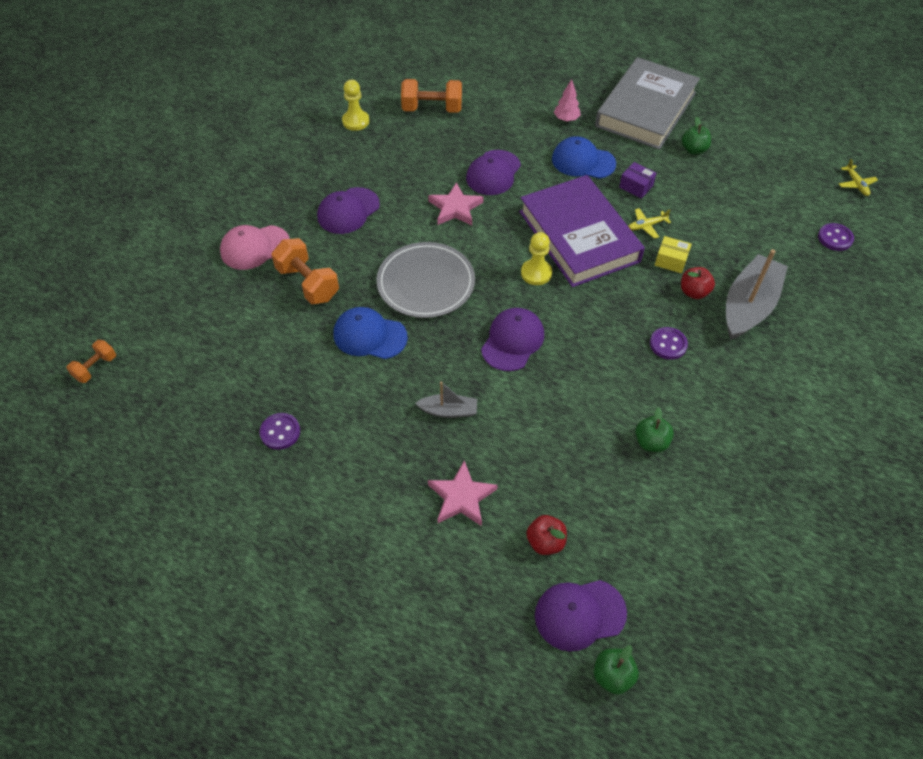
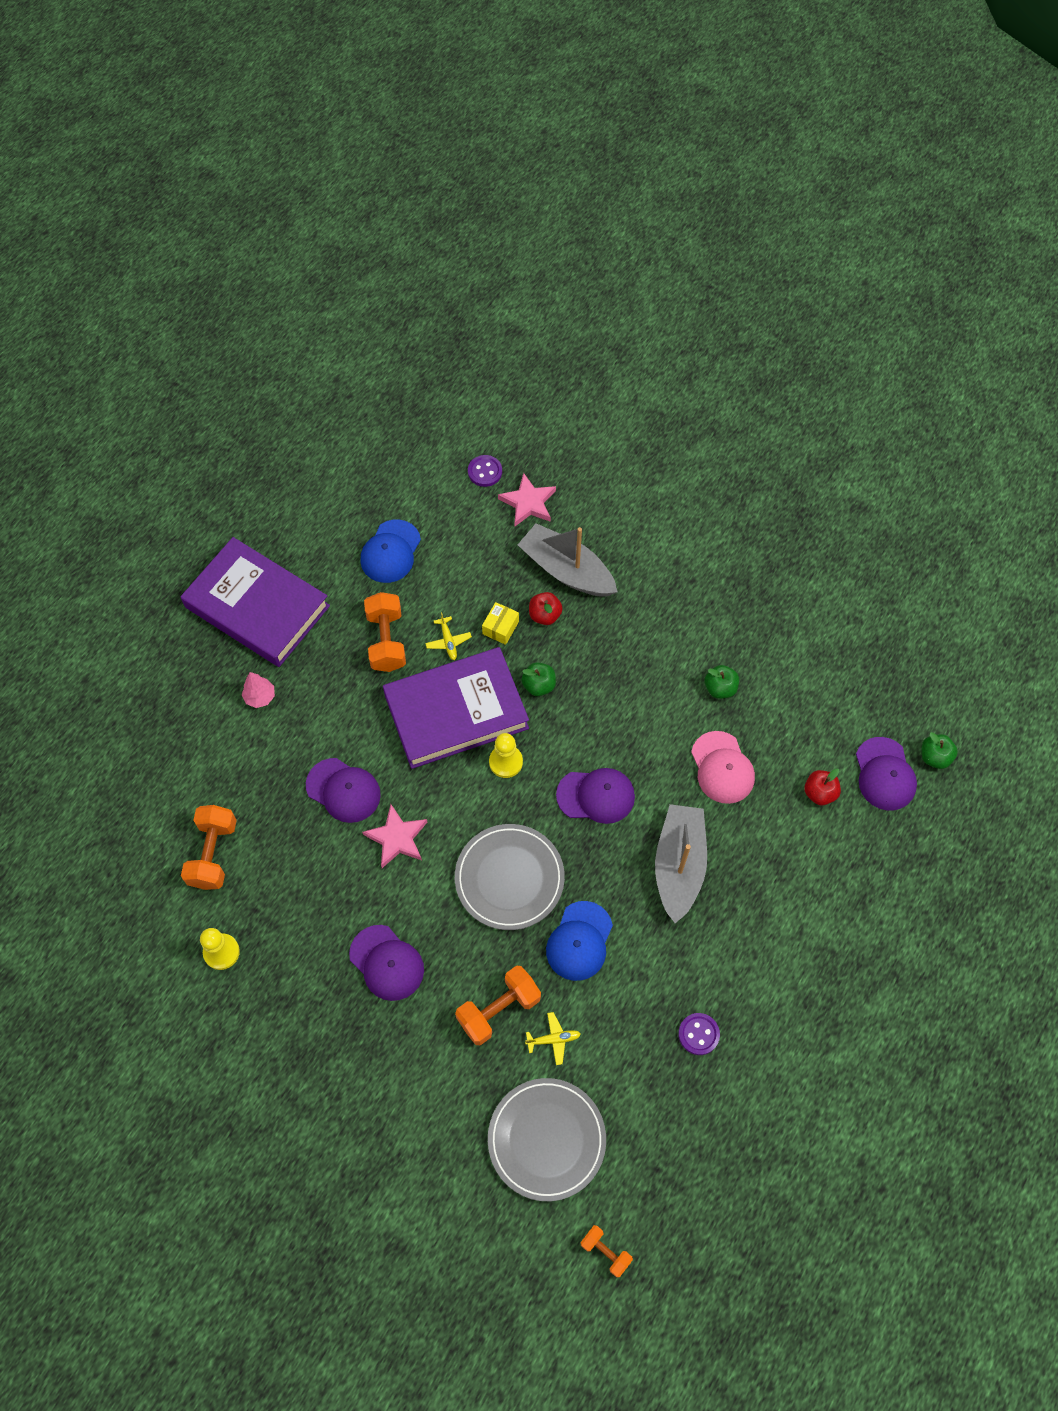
camera: 85 degrees left, 10 degrees up
(195, 322) = (546, 1139): none -> grey plate
(255, 247) = (435, 1075): pink cap -> pink cap (722, 768)
(448, 411) = (679, 866): grey boat -> grey boat, size x1.96
(461, 497) = (774, 860): pink star -> pink star (528, 503)
(512, 341) = (596, 796): purple cap -> purple cap turned 150 degrees clockwise
(583, 161) = (338, 689): blue cap -> blue cap (390, 552)
(636, 186) = (386, 641): purple box -> orange dumbbell
(645, 109) = (257, 606): grey book -> purple book
(668, 344) = (609, 652): purple button -> none
(693, 150) = (335, 571): green apple -> green apple (539, 685)
(856, 184) = (411, 431): yellow plane -> yellow plane (553, 1039)

